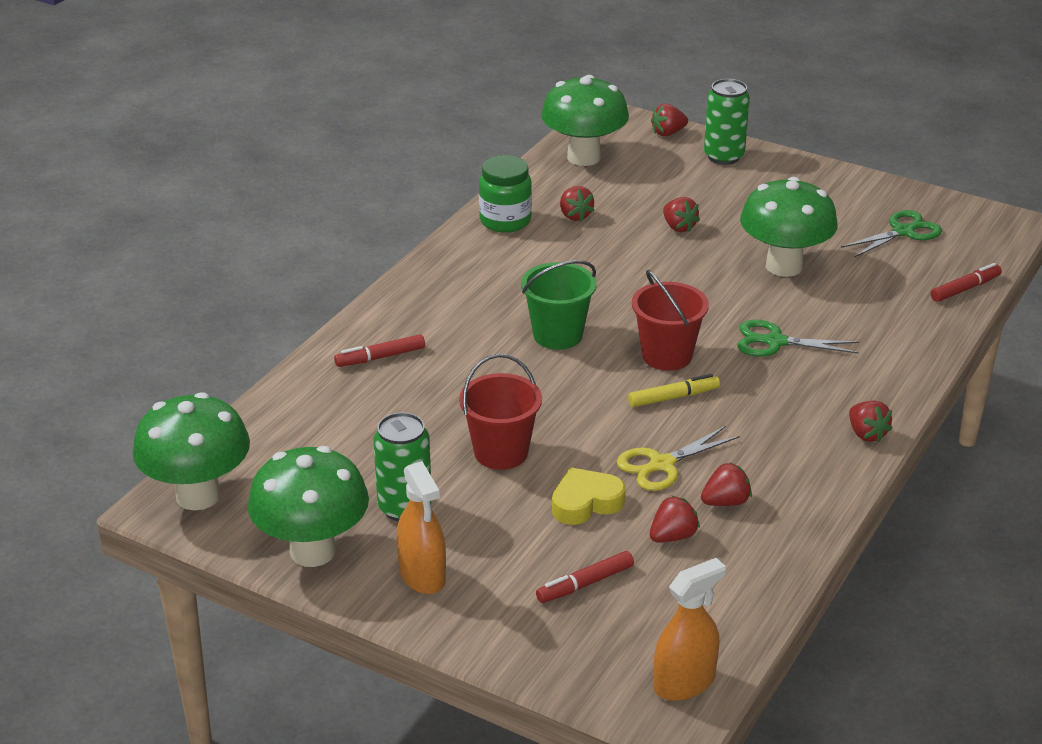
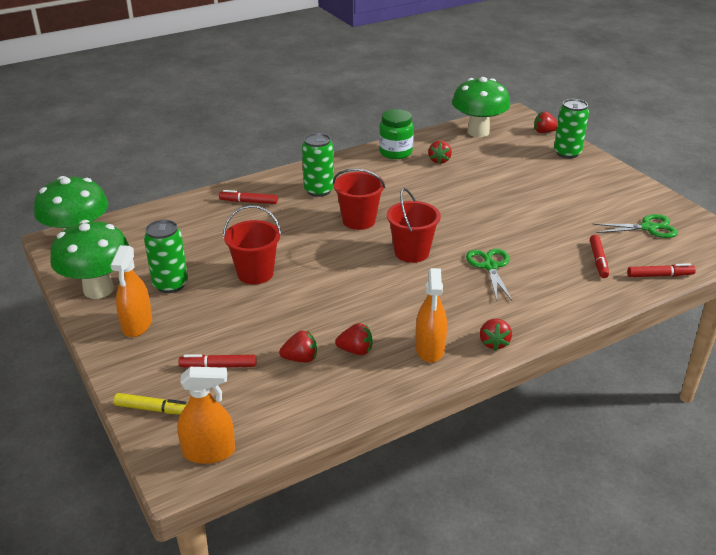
camera: 30 degrees right, 0 degrees up
(459, 309) = (319, 190): none -> green can
(557, 335) = (359, 220): green bucket -> red bucket
(586, 502) = (271, 319): yellow heart -> none
(662, 464) = (340, 314): yellow scissors -> none
(673, 397) = (390, 277): yellow marker -> yellow marker (154, 409)
(678, 227) = (496, 184): red strawberry -> none
(775, 342) = (490, 266): green scissors -> green scissors turned 45 degrees clockwise
(784, 266) = (542, 224): green mushroom -> none
(805, 468) = (430, 349): none -> orange spray bottle
(886, 292) = (598, 260): none -> red marker

